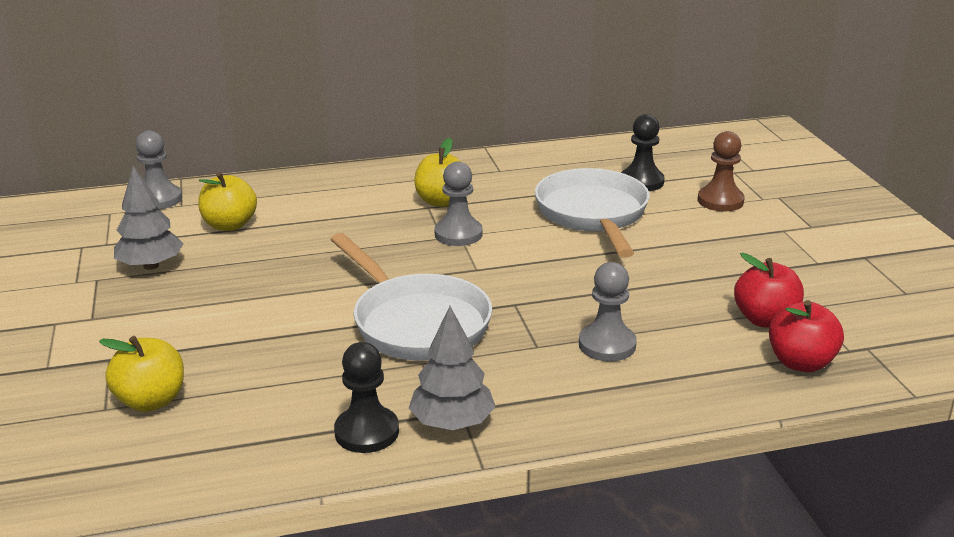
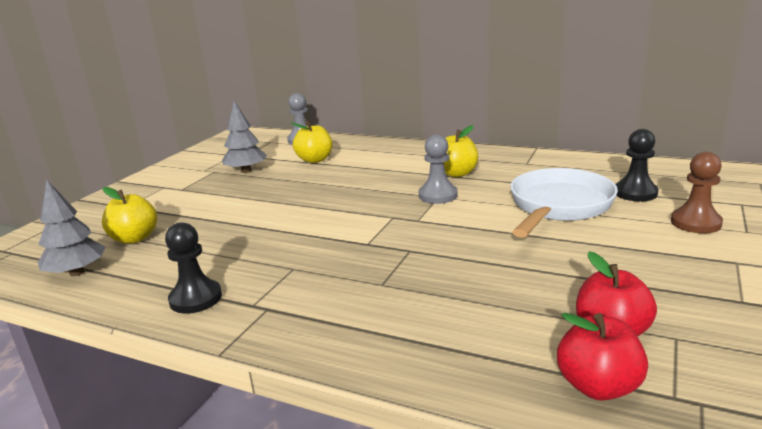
camera: 40 degrees right, 5 degrees down
(416, 323) = (328, 242): white pan -> none
(452, 423) = (248, 314): grey tree -> grey tree (77, 272)
(607, 345) = (434, 302): grey pawn -> none

